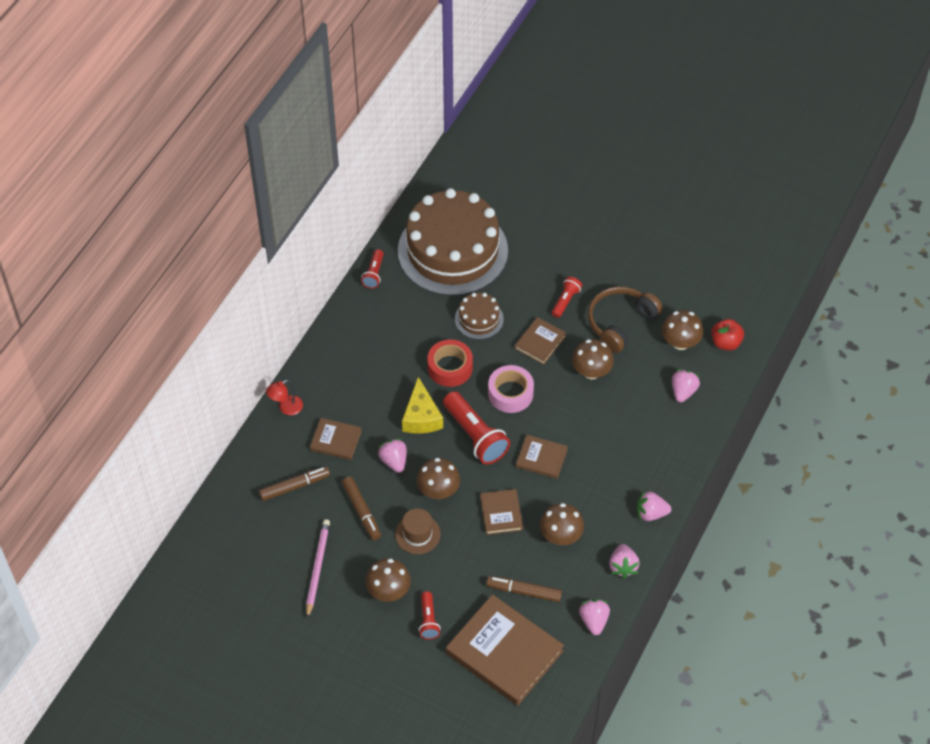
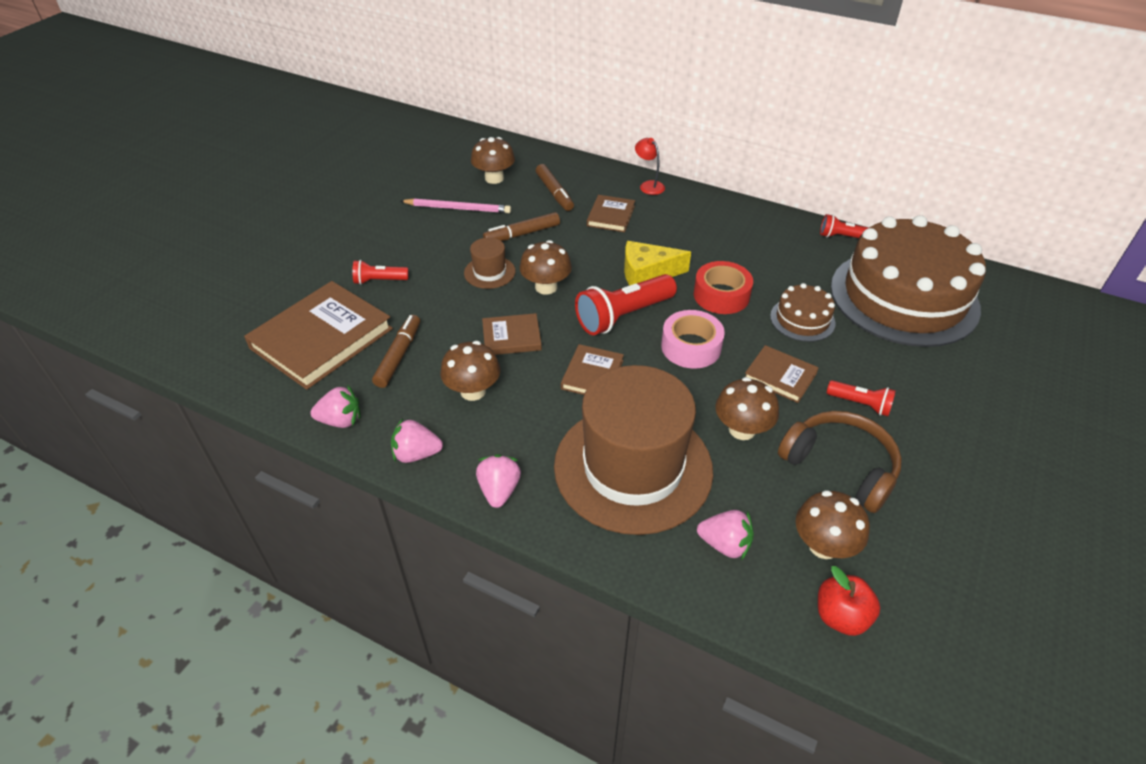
camera: 90 degrees right, 10 degrees down
(388, 591) = (422, 253): brown mushroom -> brown mushroom (494, 178)
(394, 461) = (586, 254): pink strawberry -> none
(627, 436) = (633, 467): none -> brown hat

